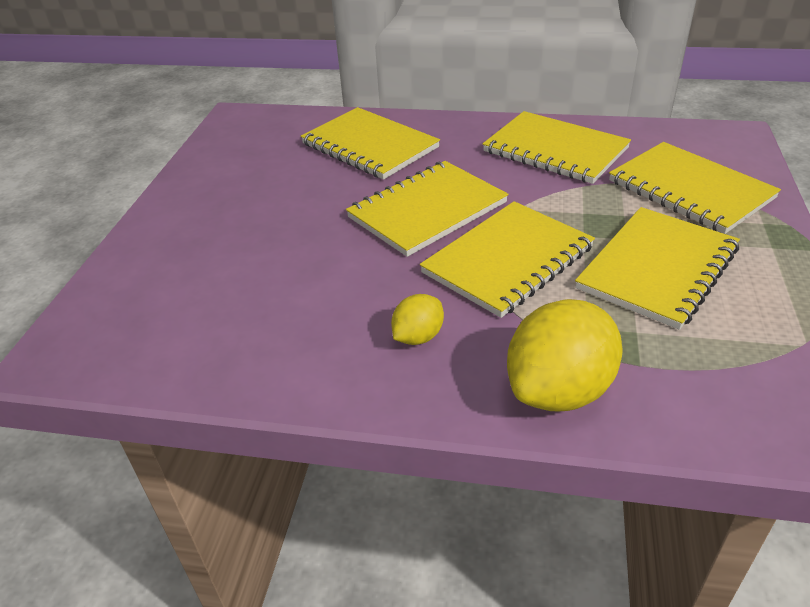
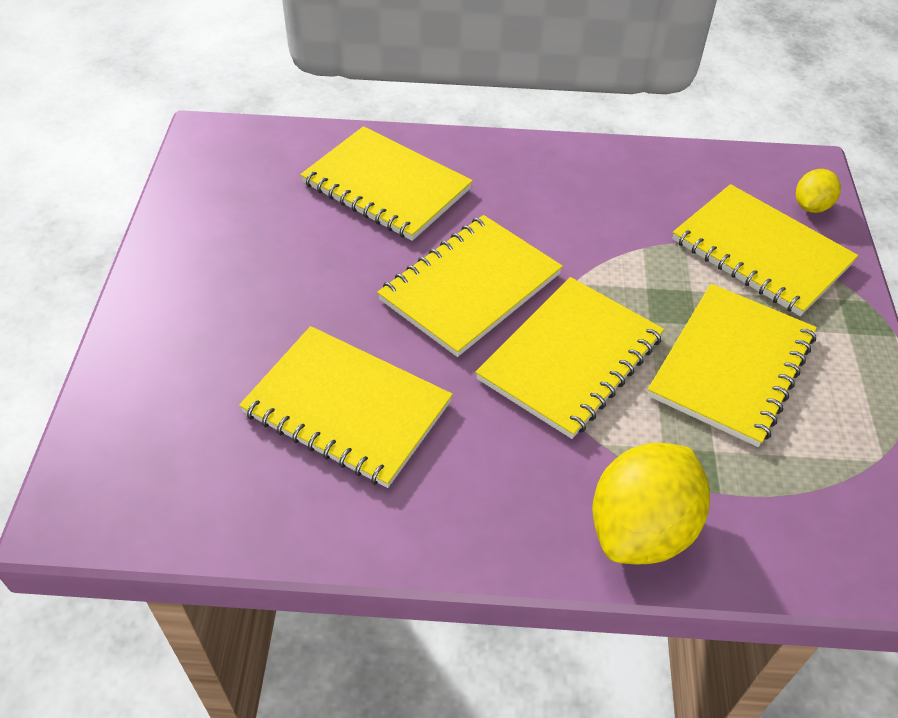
camera: 10 degrees left, 10 degrees up
(418, 336) = (485, 467): yellow lemon -> yellow lemon (811, 206)
(555, 150) = (607, 192): yellow notebook -> yellow notebook (347, 407)

